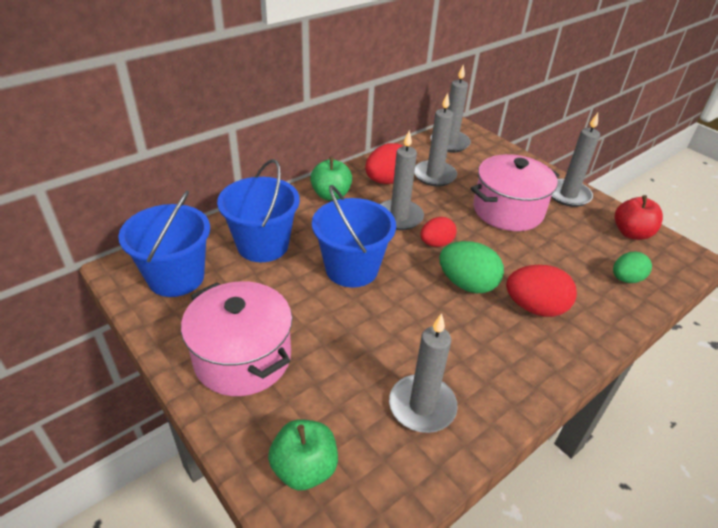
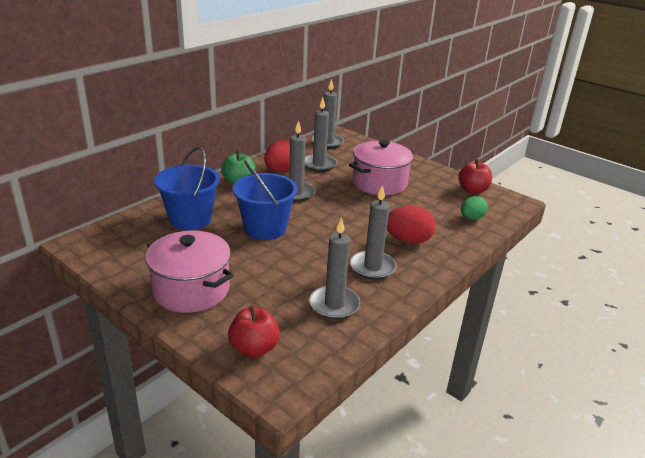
camera: 10 degrees left, 10 degrees down
(176, 277) = (124, 245): blue bucket -> none
(304, 468) = (254, 348): green apple -> red apple
(436, 243) = (328, 207): red egg -> none
(467, 284) = (355, 230): green egg -> none
(568, 195) = (423, 170): grey candle -> grey candle (372, 267)

